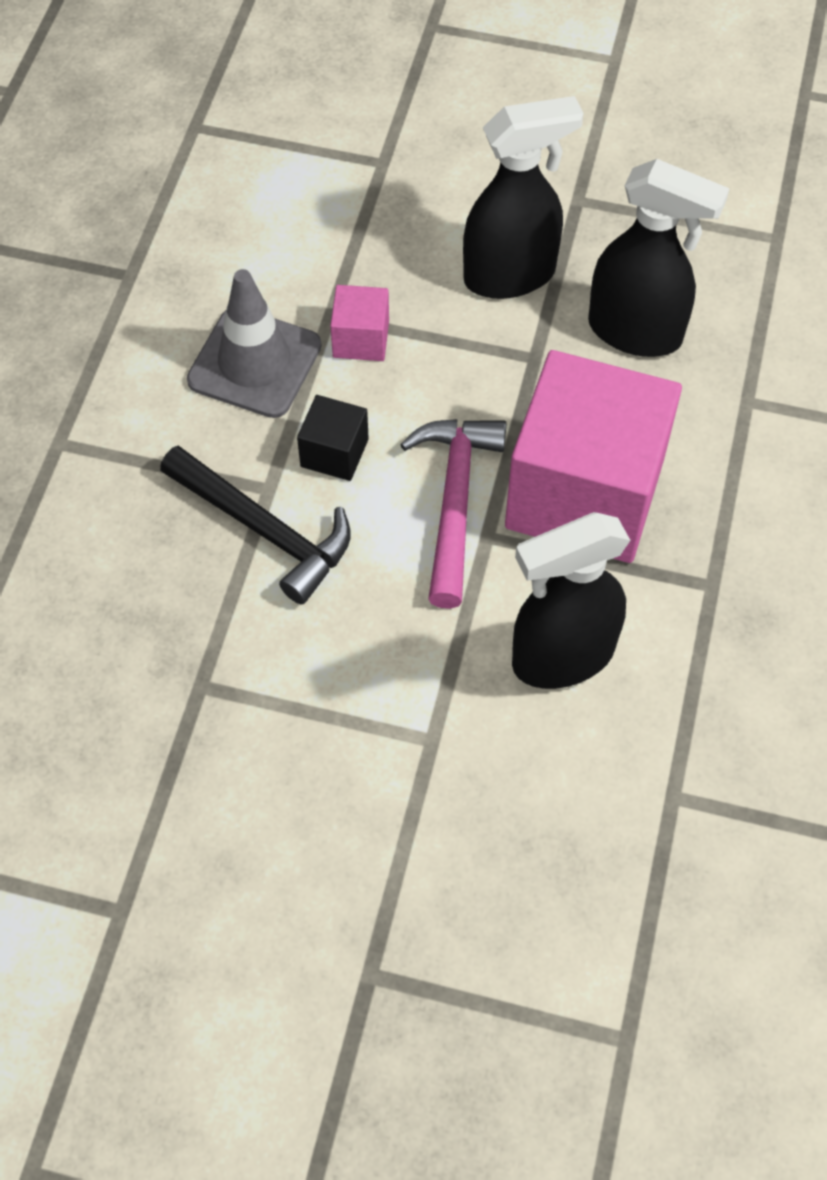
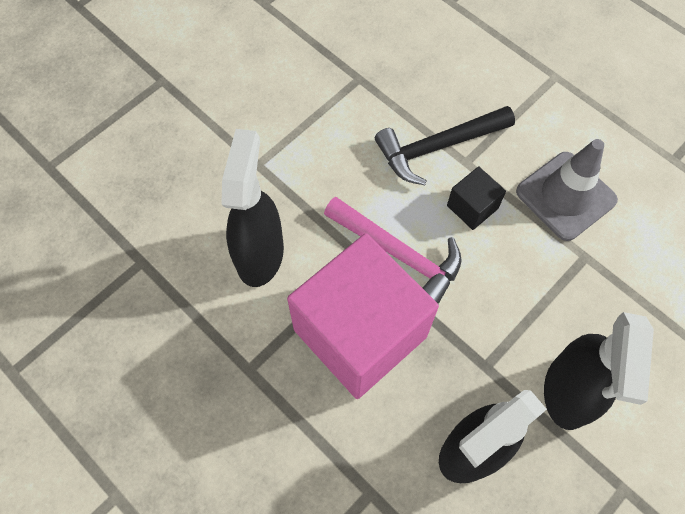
camera: 120 degrees right, 5 degrees up
(361, 339) = (556, 265): pink cube -> none

